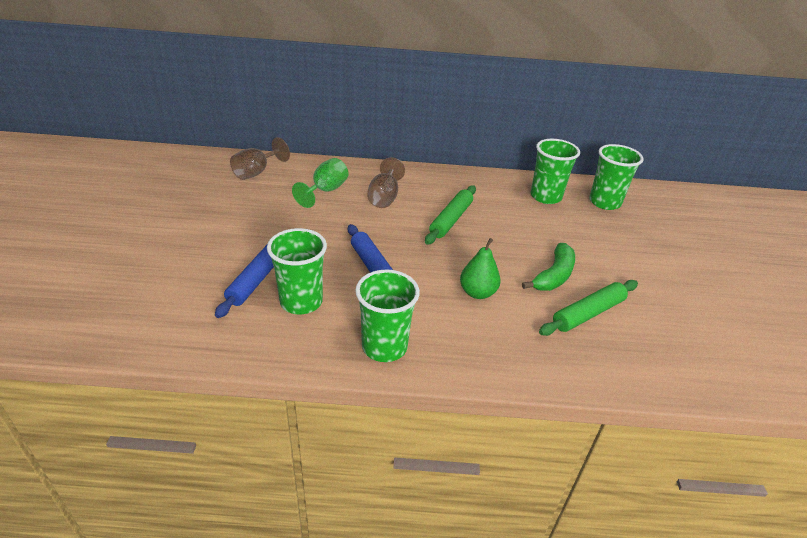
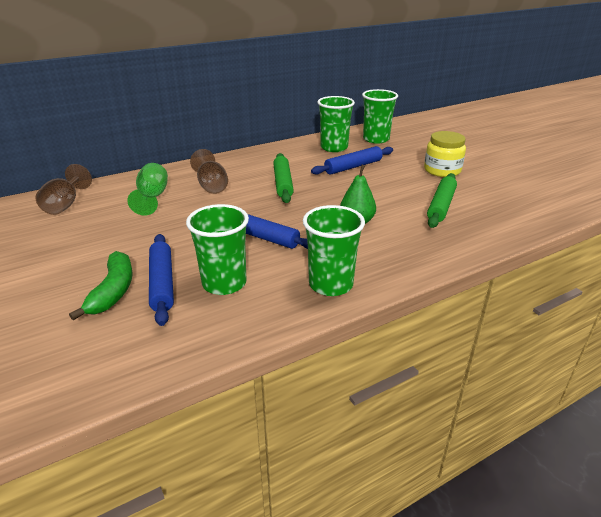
camera: 30 degrees left, 5 degrees down
(541, 228) = (353, 167): none -> blue rolling pin
(553, 276) = (394, 192): green banana -> green banana (113, 291)
(640, 271) = (442, 170): none -> yellow jar

